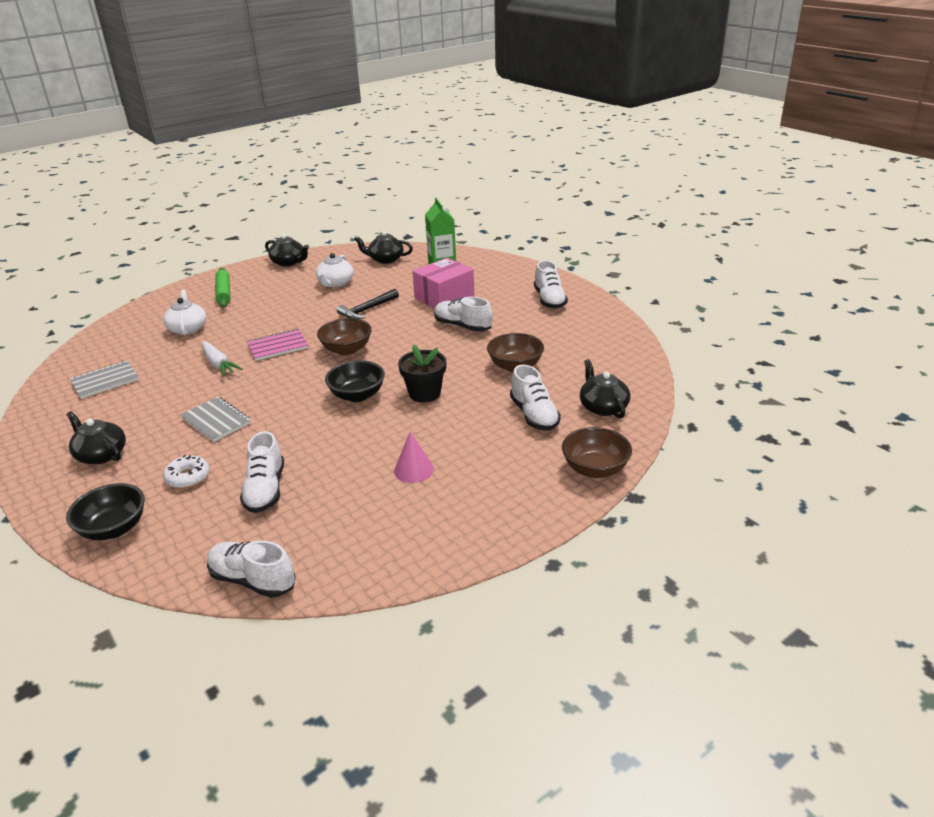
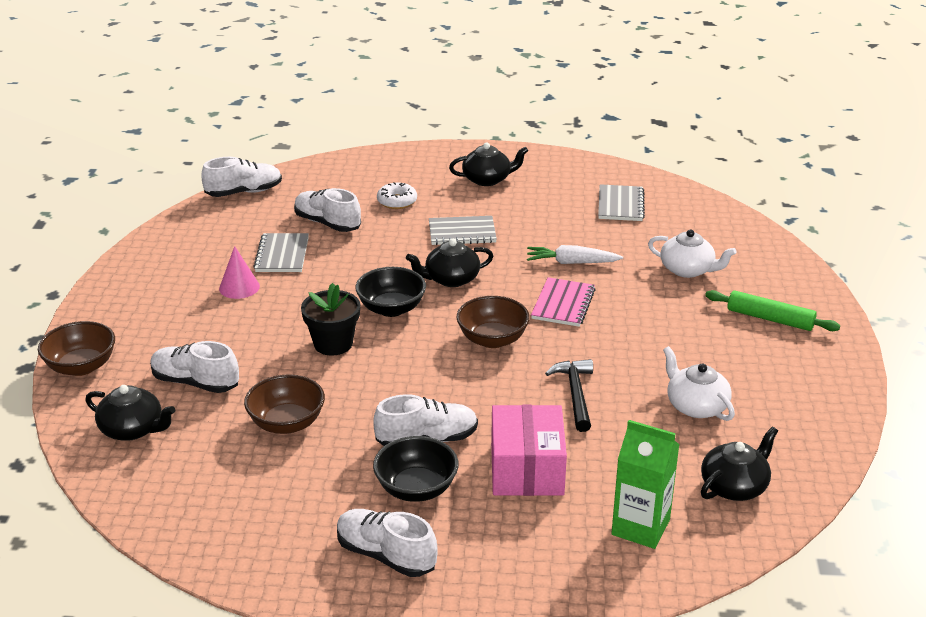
camera: 130 degrees right, 0 degrees up
(114, 528) = (380, 165): black bowl -> black bowl (416, 489)
(289, 262) = (826, 399): black teapot -> black teapot (451, 279)
(343, 480) = (282, 255): none -> grey notebook

